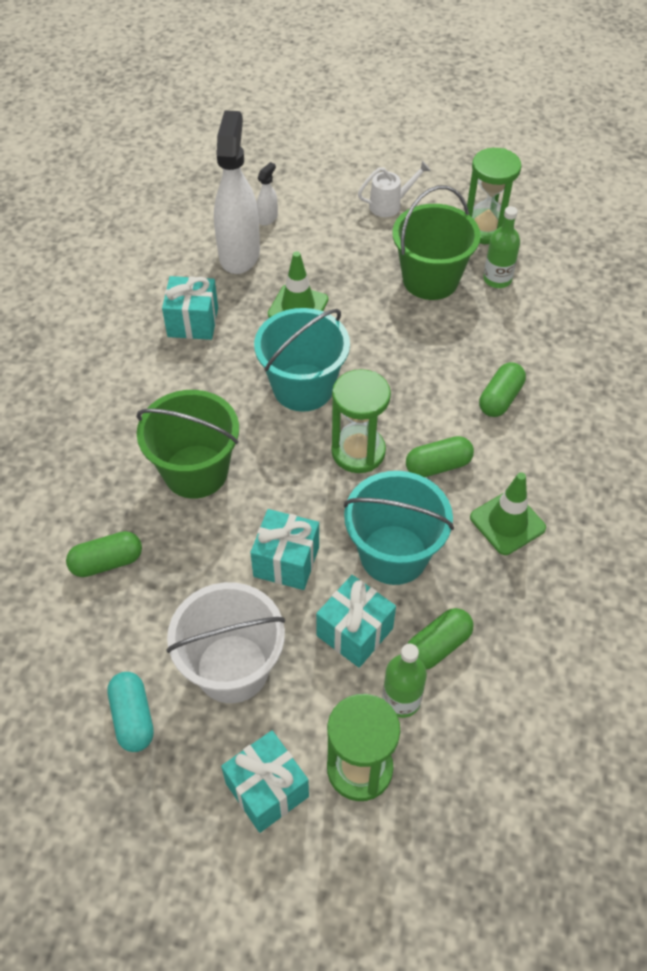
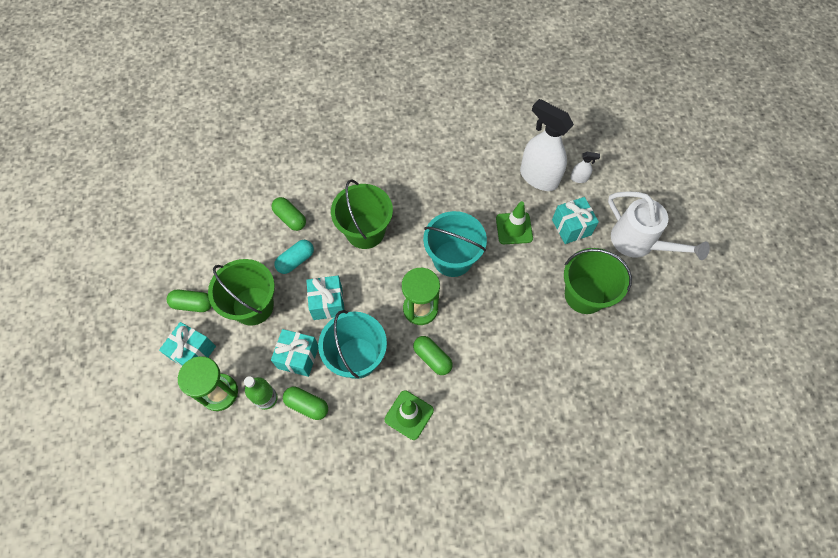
camera: 65 degrees right, 10 degrees up
(133, 717) = (209, 273): turquoise capsule -> turquoise capsule (296, 260)
(193, 322) = (469, 179): turquoise gift -> turquoise gift (571, 227)
(232, 668) = (253, 306): white bucket -> green bucket
(239, 254) = (538, 177): white spray bottle -> white spray bottle turned 120 degrees counterclockwise
(390, 205) = (639, 243): white watering can -> white watering can, size x1.86
(485, 229) = (655, 311): green hourglass -> none
(497, 279) = (611, 337): green bottle -> none
(500, 398) = (505, 376): green capsule -> green capsule (193, 304)

